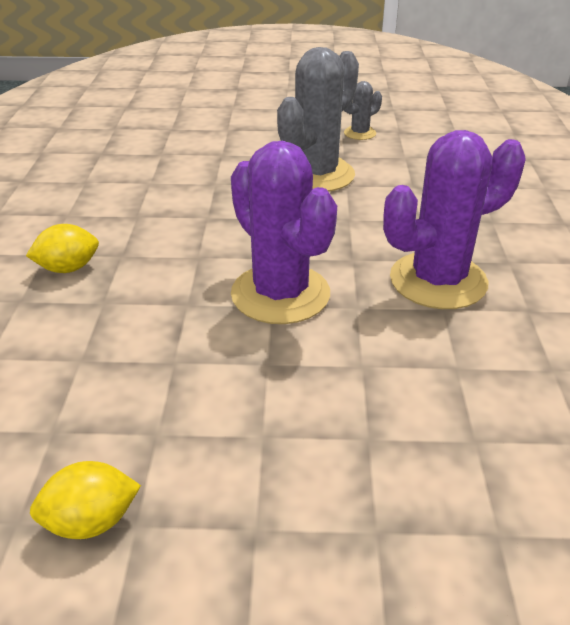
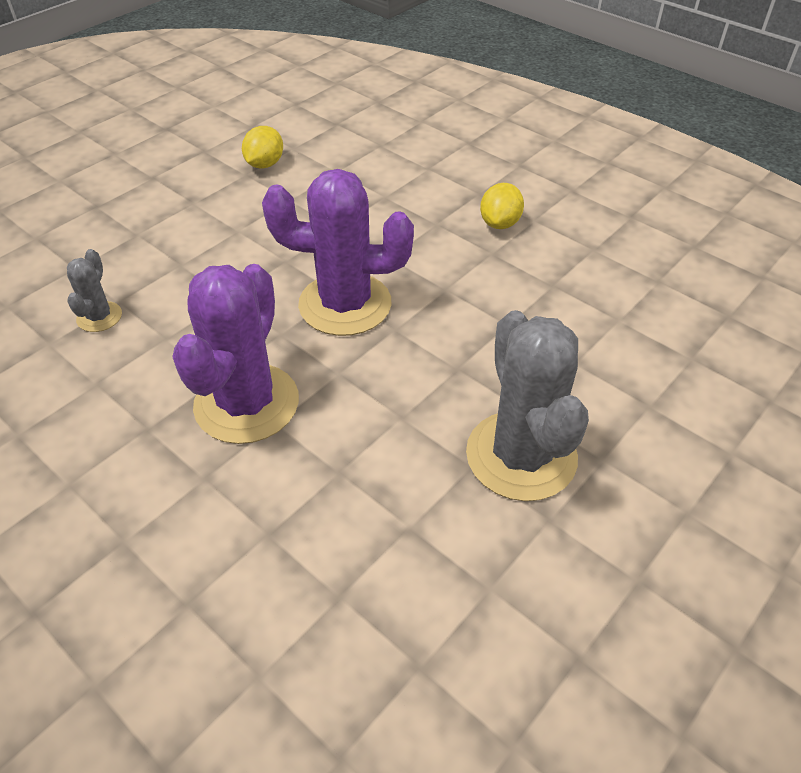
camera: 130 degrees right, 10 degrees up
(360, 133) = (610, 596): grey cactus -> grey cactus (99, 317)

